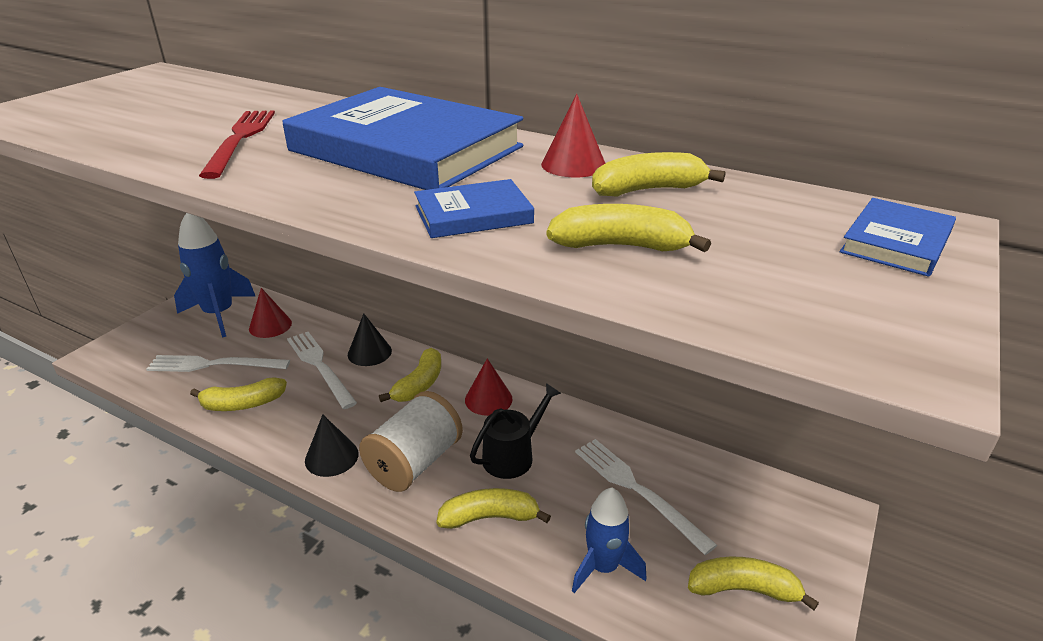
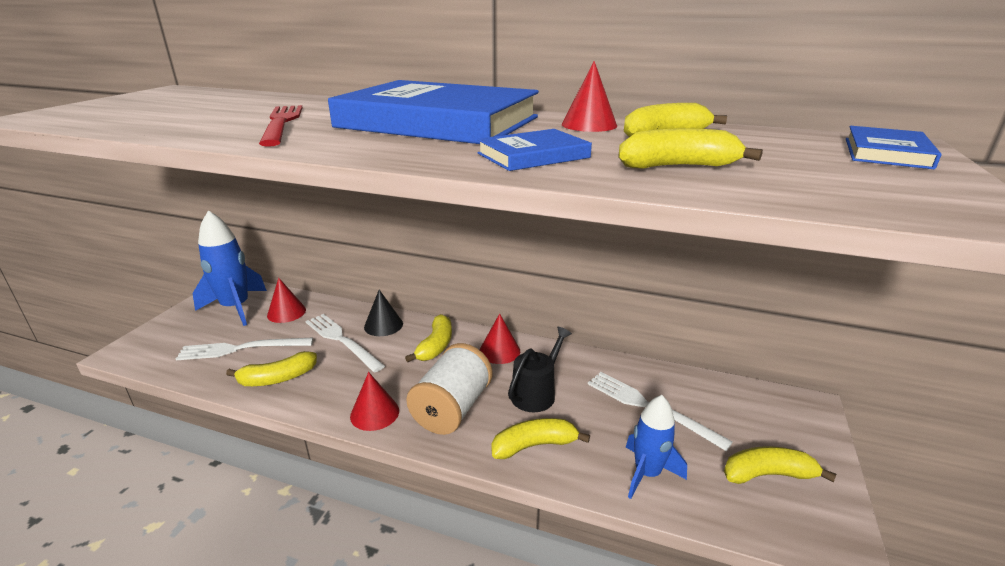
camera: 10 degrees left, 5 degrees down
(331, 457) = (374, 413): black cone -> red cone

